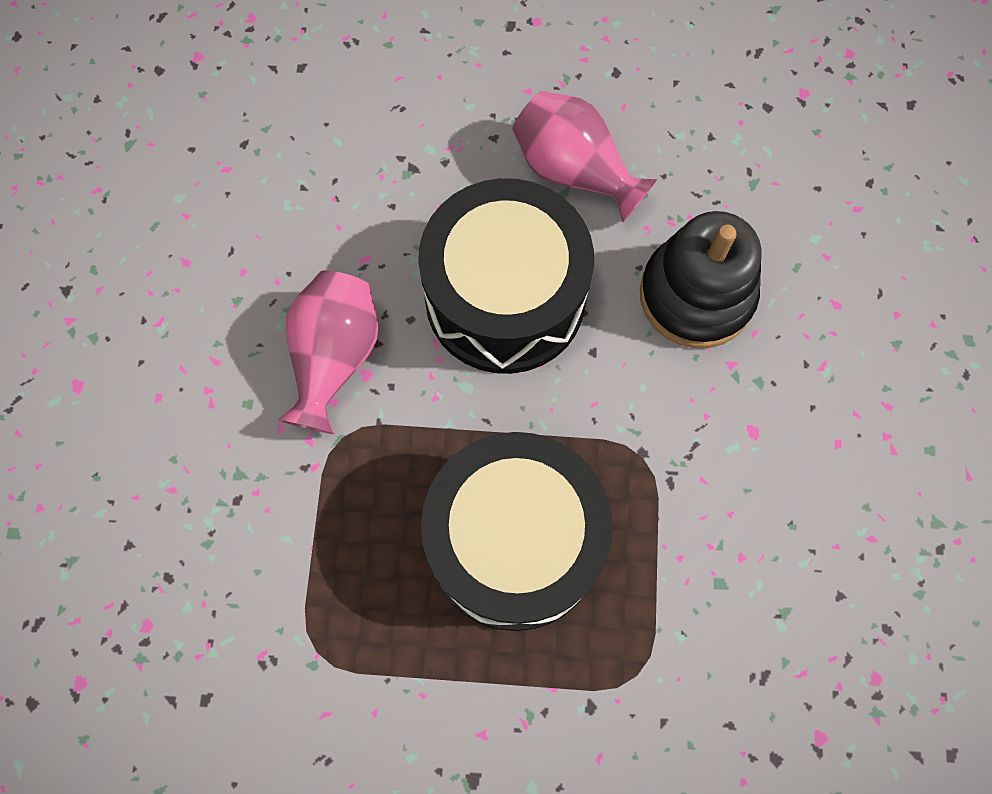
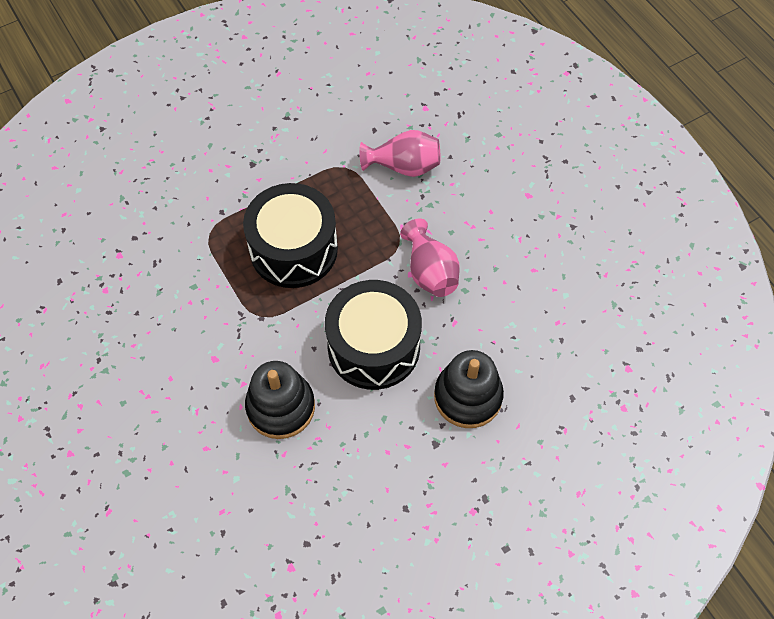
camera: 145 degrees right, 10 degrees down
(431, 150) = (468, 397): none -> black stacking toy
(574, 171) = (386, 433): pink vase -> pink vase (404, 166)

